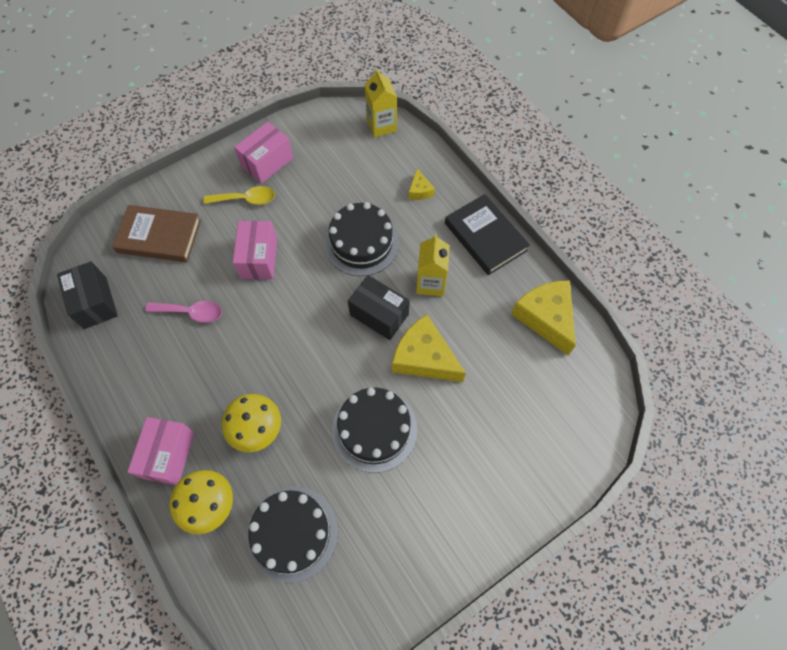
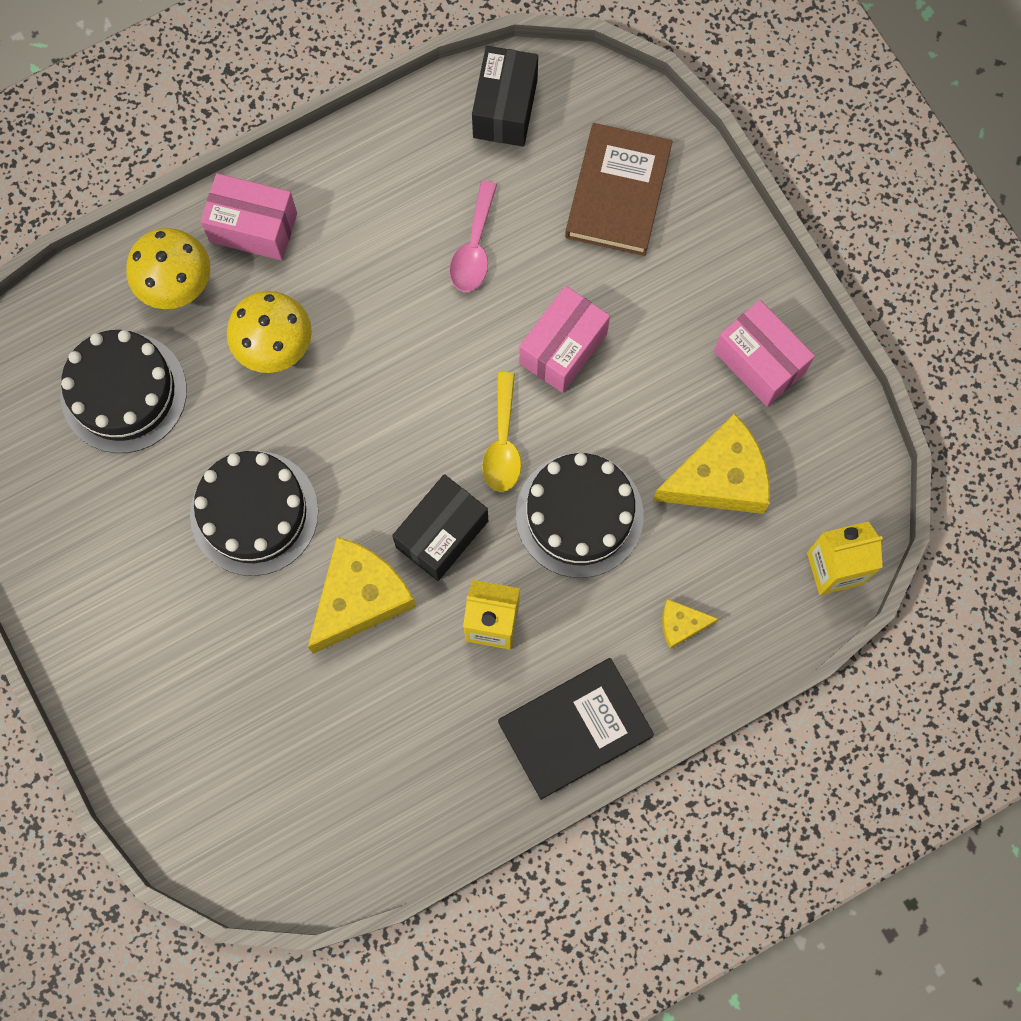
camera: 95 degrees right, 10 degrees up
(95, 302) = (505, 108): black box -> black box turned 60 degrees counterclockwise
(246, 199) = (682, 327): yellow spoon -> yellow spoon (503, 443)
(259, 258) = (563, 348): pink box -> pink box turned 60 degrees counterclockwise
(545, 317) = (409, 807): yellow cheese -> yellow cheese (719, 478)

